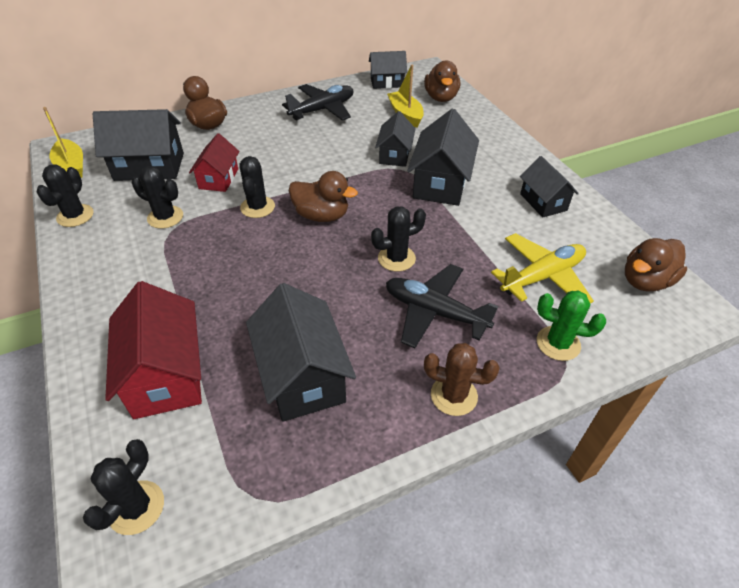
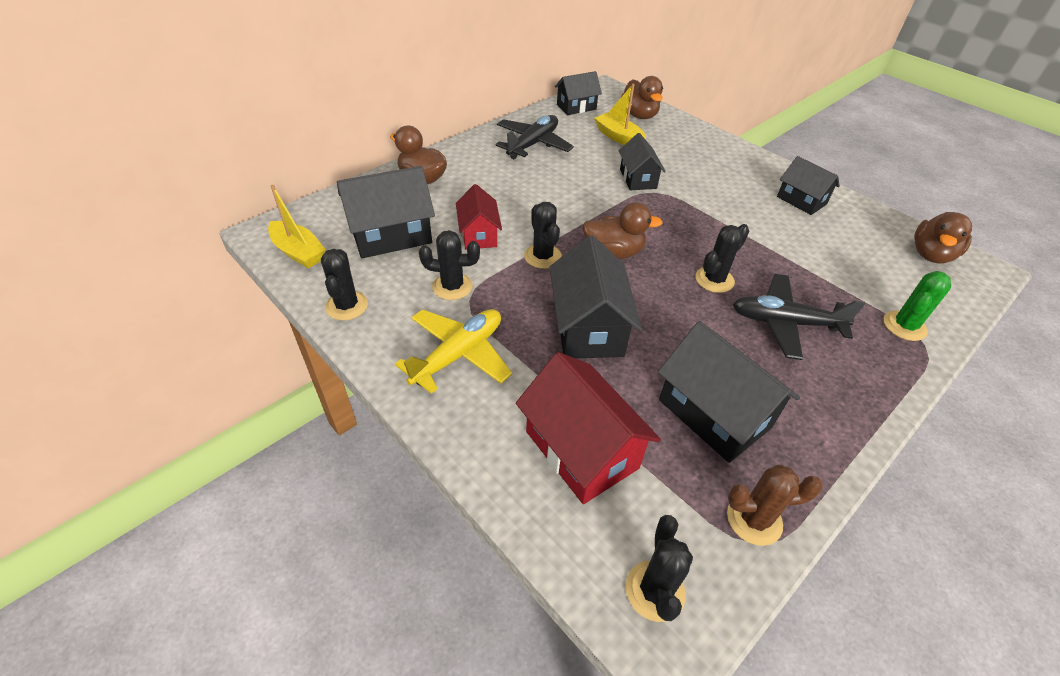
camera: 20 degrees left, 0 degrees up
(440, 183) = (700, 199): black house -> black house (588, 327)
(454, 395) = (857, 395): brown cactus -> brown cactus (754, 519)
(542, 277) = (850, 269): yellow plane -> yellow plane (458, 355)
(558, 343) = (904, 326): green cactus -> green cactus turned 45 degrees counterclockwise

